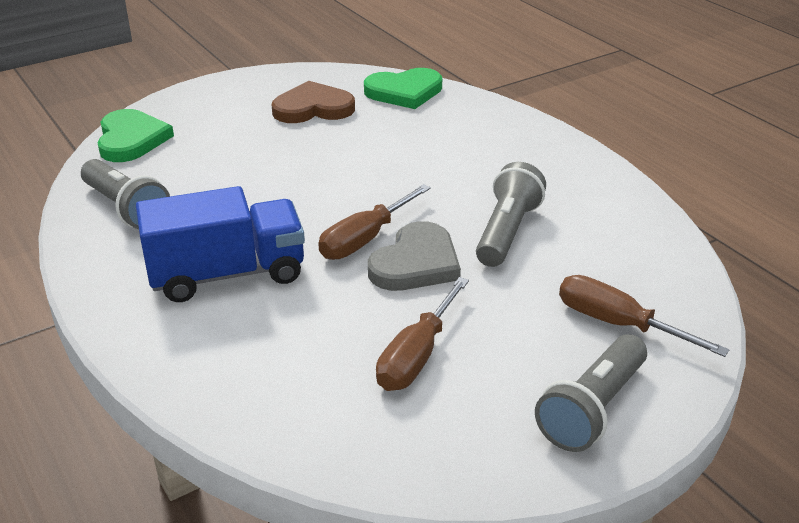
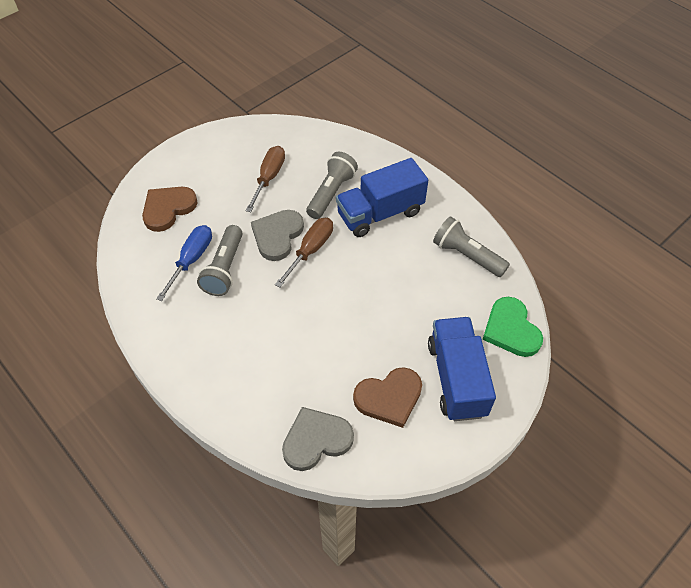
camera: 170 degrees right, 20 degrees up
(228, 113) = (456, 378): none -> blue truck
(404, 92) = (316, 440): green heart -> grey heart
(562, 247) = (191, 260): none -> blue screwdriver
(592, 409) = (188, 162): grey flashlight -> grey flashlight (331, 193)
(618, 324) = (168, 209): brown screwdriver -> brown heart

